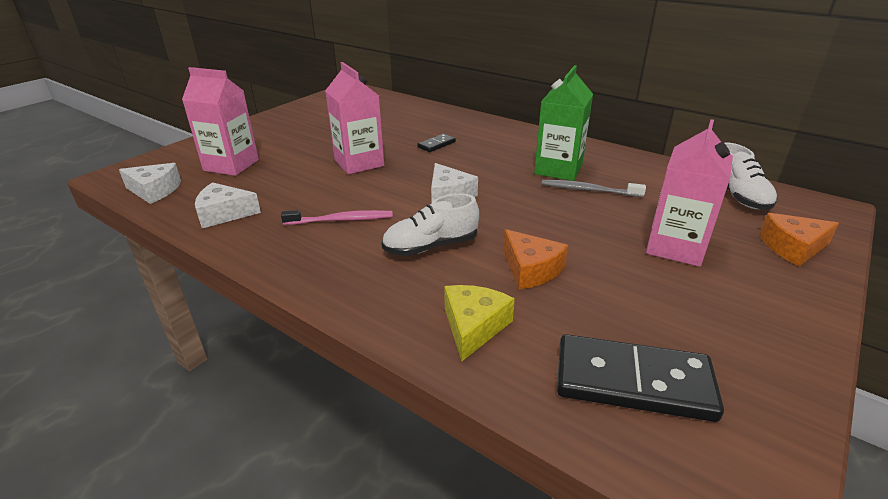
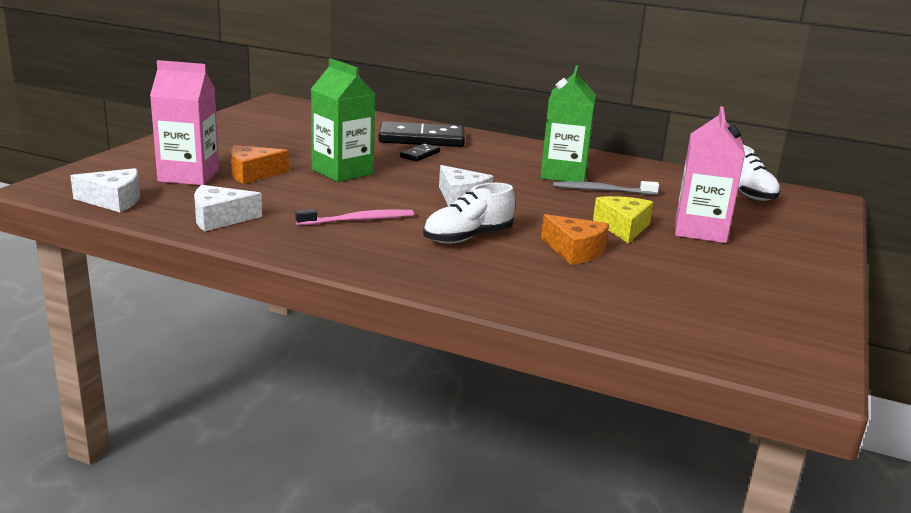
camera: 15 degrees left, 10 degrees down
(359, 163) = (342, 172): pink carton -> green carton
(473, 327) = (543, 291): yellow cheese -> yellow cheese (623, 227)
(633, 381) = (696, 316): black domino -> black domino (421, 139)
(792, 247) = (800, 227): orange cheese -> orange cheese (253, 174)

